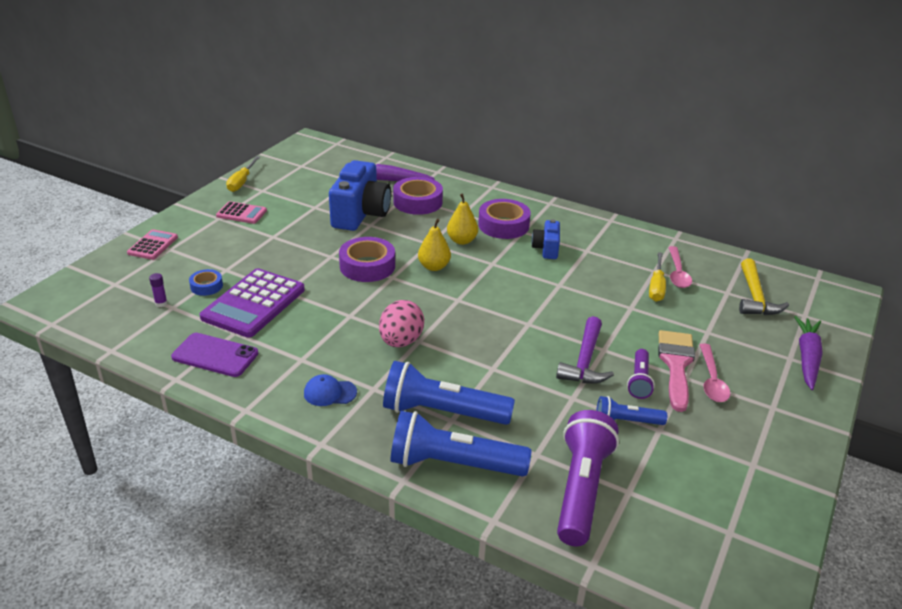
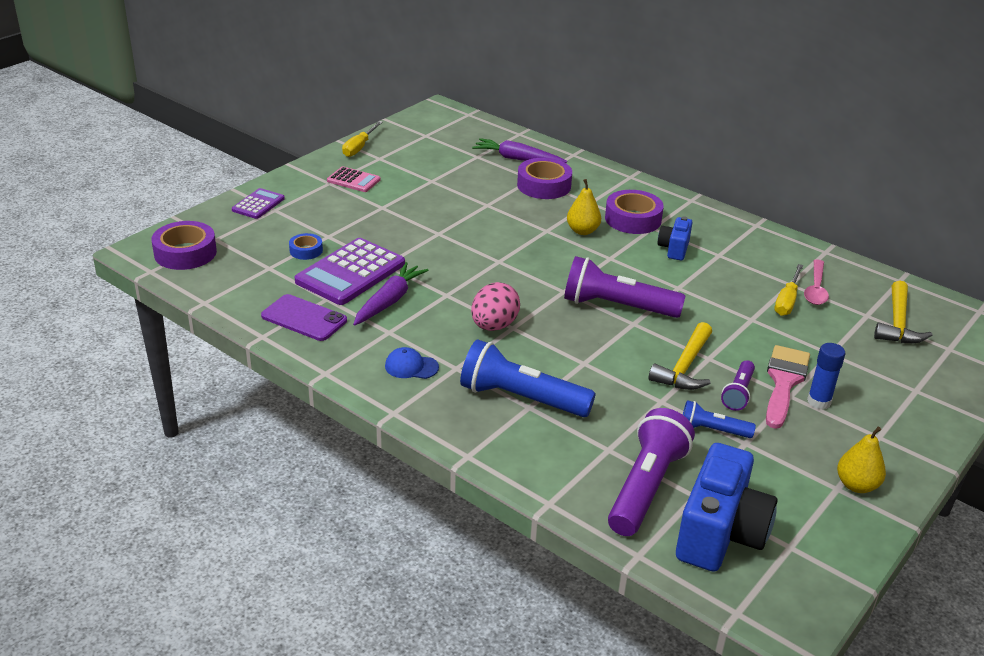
camera: 10 degrees right, 0 degrees up
(153, 245) = (258, 204): pink calculator -> purple calculator
(161, 303) = (258, 263): purple glue stick -> none
(360, 214) = (479, 193): blue camera -> blue camera (720, 533)
(367, 266) = (475, 247): purple tape -> purple tape (185, 253)
(434, 267) = (546, 255): yellow pear -> yellow pear (856, 485)
(453, 464) = (521, 447): blue flashlight -> none
(510, 309) = (617, 306): none -> purple flashlight
(585, 361) = (684, 367): purple hammer -> yellow hammer
(711, 380) = (819, 402): pink spoon -> blue glue stick
(807, 358) = (936, 392): purple carrot -> purple carrot (389, 301)

